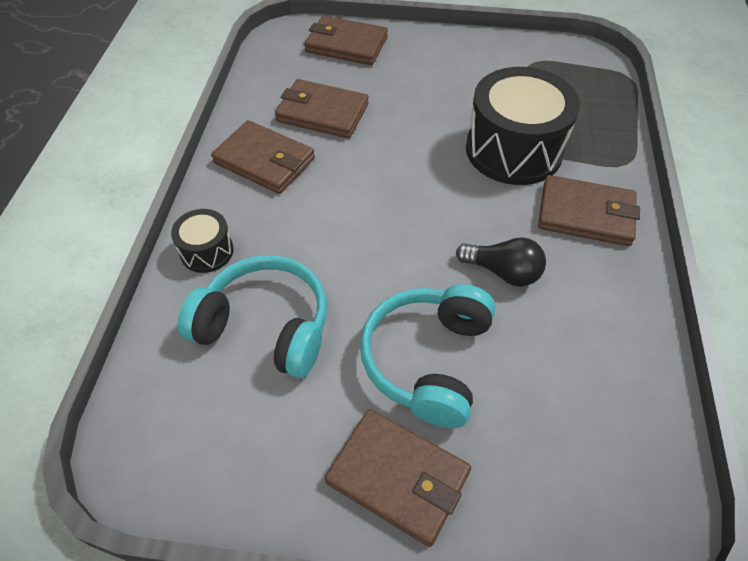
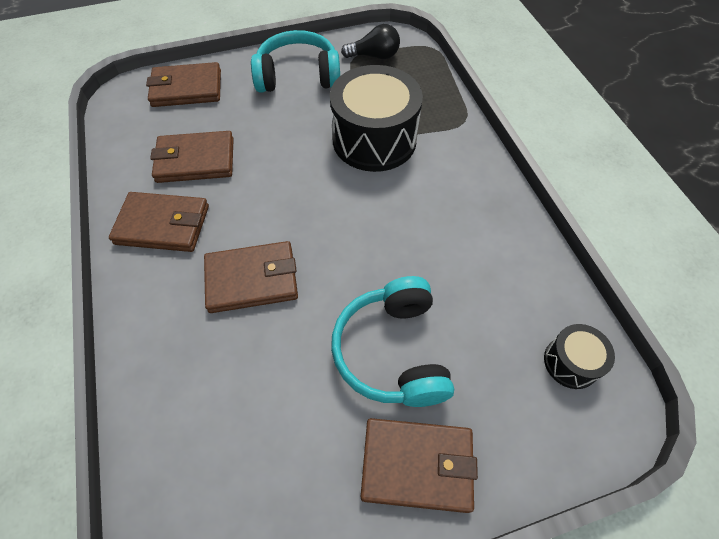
camera: 25 degrees left, 5 degrees up
(207, 251) = (149, 333): black drum -> black drum (571, 362)
(265, 326) = (240, 382): turquoise headphones -> turquoise headphones (298, 76)
(503, 272) = (415, 249): black light bulb -> black light bulb (374, 56)
(586, 214) = (454, 175): brown wallet -> brown wallet (252, 279)

